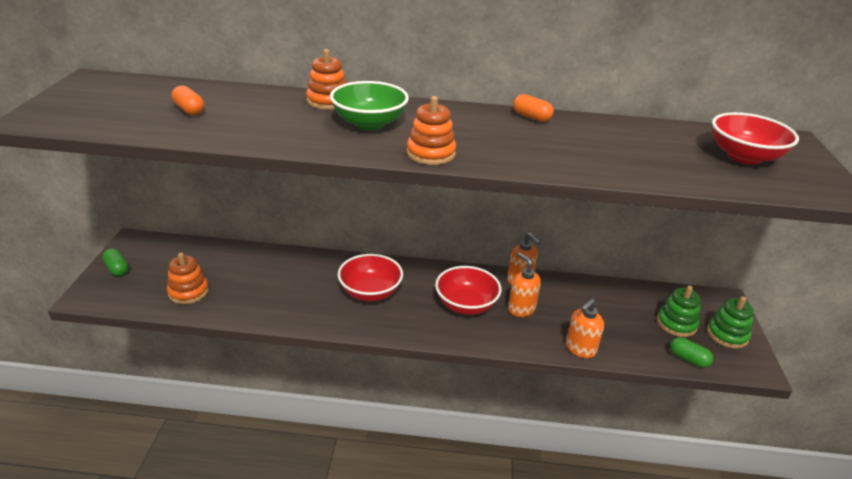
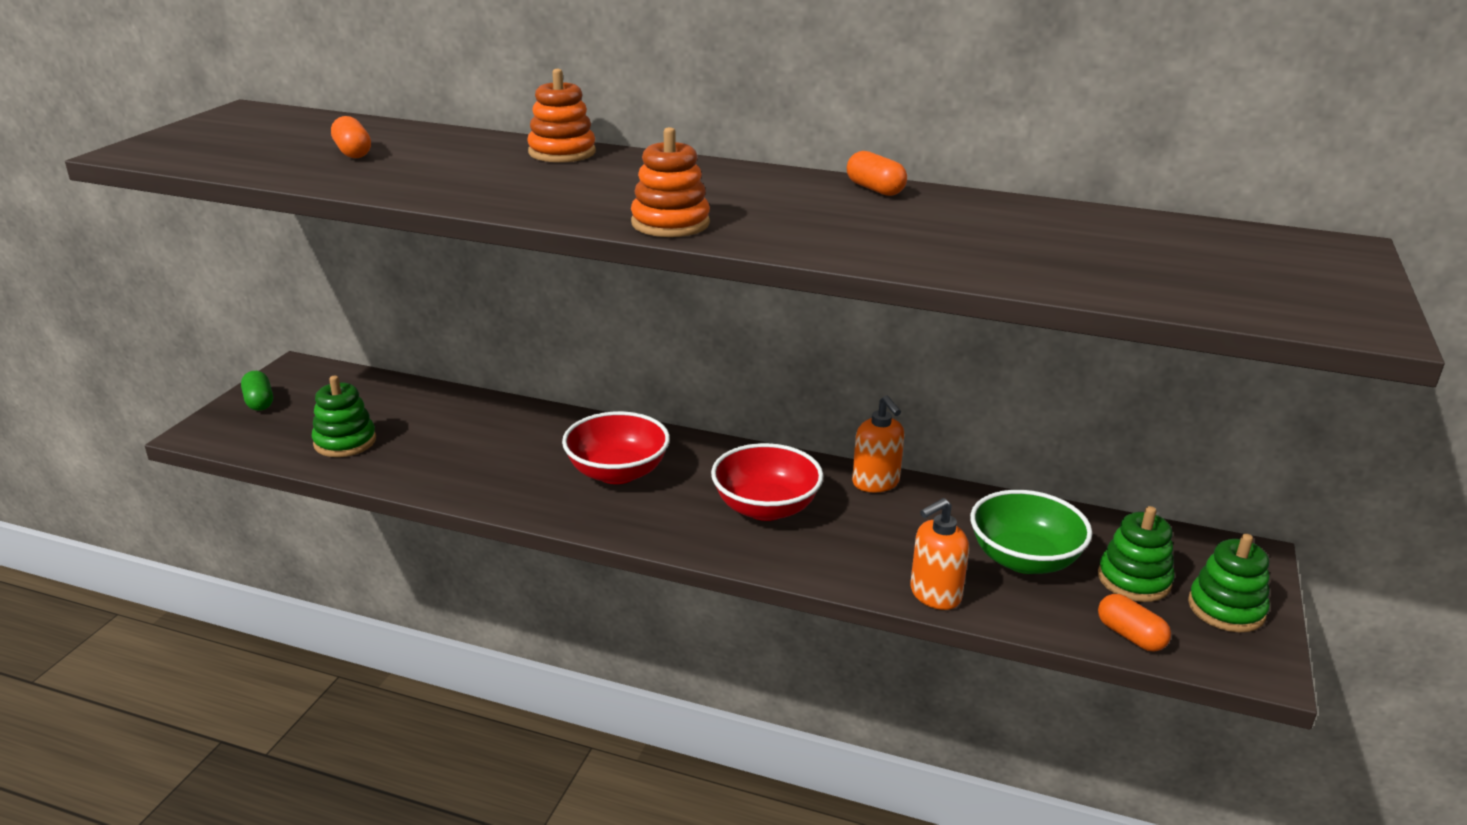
camera: 15 degrees right, 5 degrees down
(188, 292) = (345, 442): orange stacking toy -> green stacking toy
(369, 123) = (604, 182): green bowl -> green bowl (1024, 559)
(521, 309) = (858, 524): orange soap dispenser -> none
(688, 359) = (1130, 636): green capsule -> orange capsule
(744, 157) = (1220, 263): red bowl -> none

